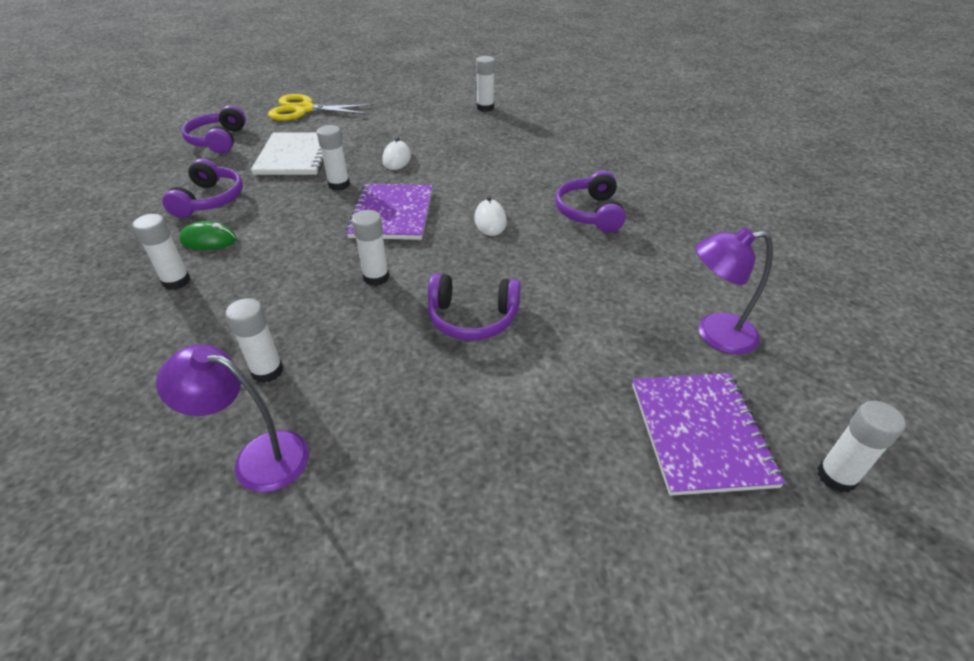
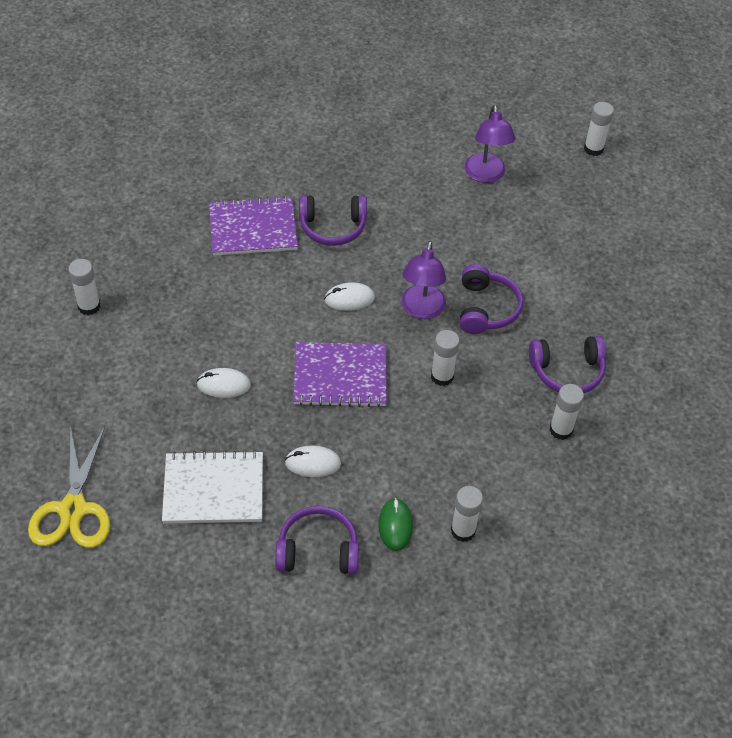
camera: 95 degrees left, 10 degrees up
(218, 140) = (165, 590): purple headphones -> purple headphones (567, 371)
(257, 457) = (635, 416): purple lamp -> purple lamp (421, 310)
(299, 198) = (313, 463): none -> white mouse
(339, 185) = (283, 431): white glue stick -> none
(700, 433) = (574, 198): purple notebook -> purple notebook (253, 228)

